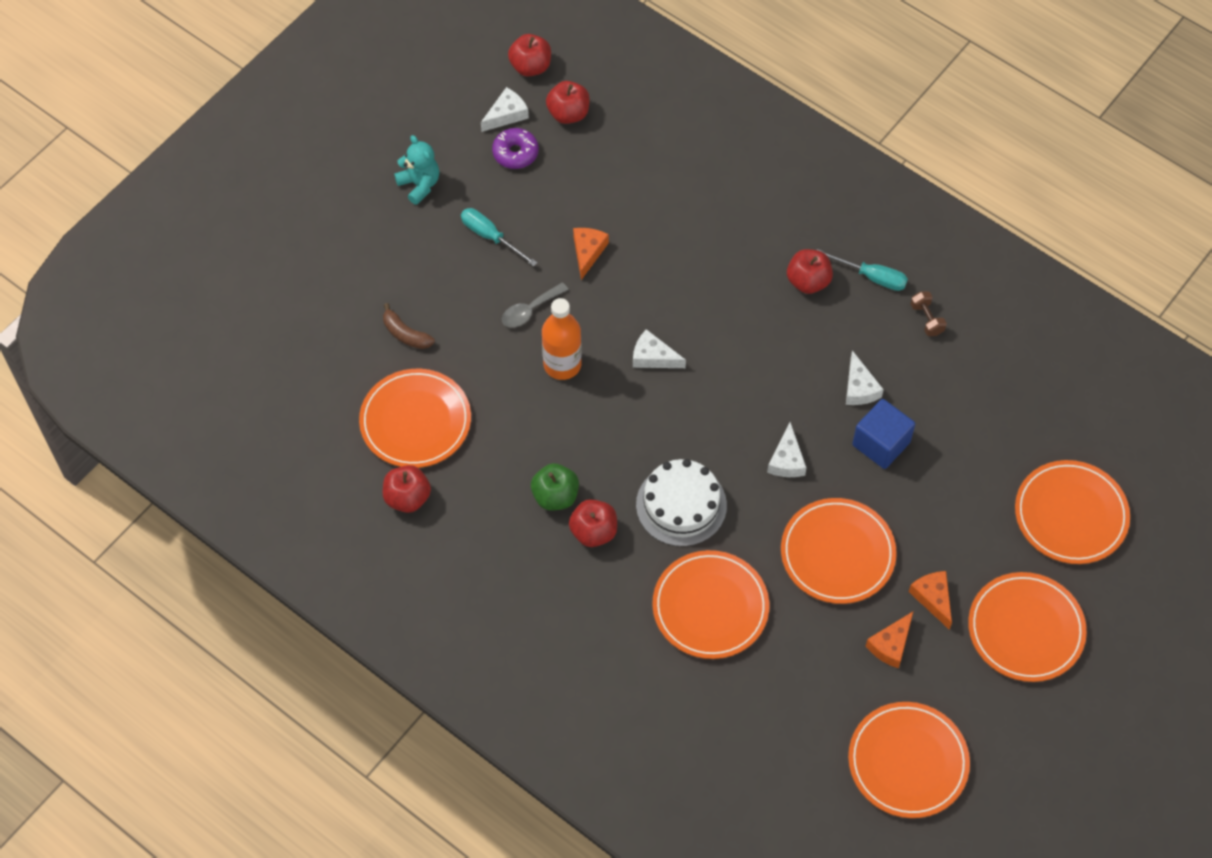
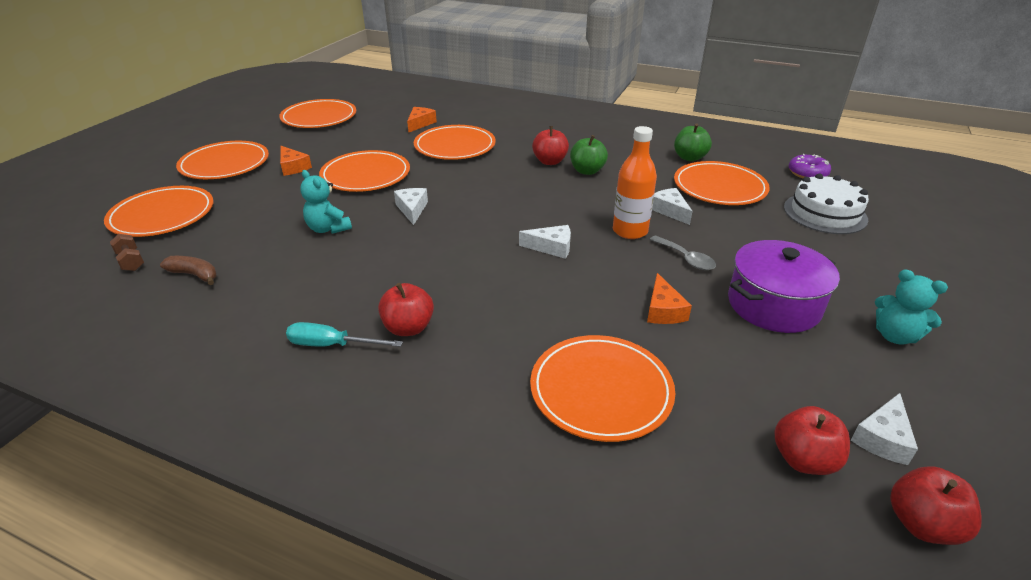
camera: 165 degrees right, 25 degrees down
(405, 334) = (778, 228): brown banana -> brown banana (195, 275)
(407, 498) = (689, 157): red apple -> green apple
(490, 237) = (773, 305): turquoise screwdriver -> purple pot
(515, 153) = (825, 391): purple donut -> purple donut (807, 173)
(530, 310) = (686, 258): grey spoon -> grey spoon turned 105 degrees clockwise
(674, 189) = (601, 390): none -> orange plate
(681, 505) = (491, 179): white cake -> white cake (825, 213)
(859, 388) = (348, 258): white cheese -> white cheese (669, 210)
(881, 444) = (328, 229): blue cube -> turquoise teddy bear
(890, 645) = (327, 148): orange cheese -> orange cheese (420, 123)
(926, 319) = (268, 318): brown dumbbell -> brown dumbbell (131, 261)

